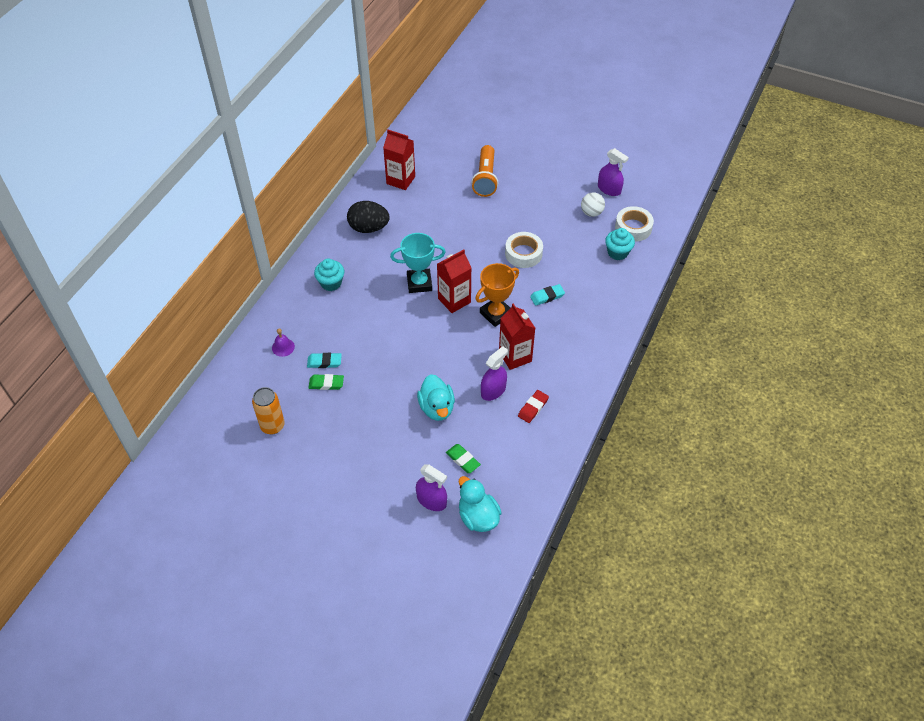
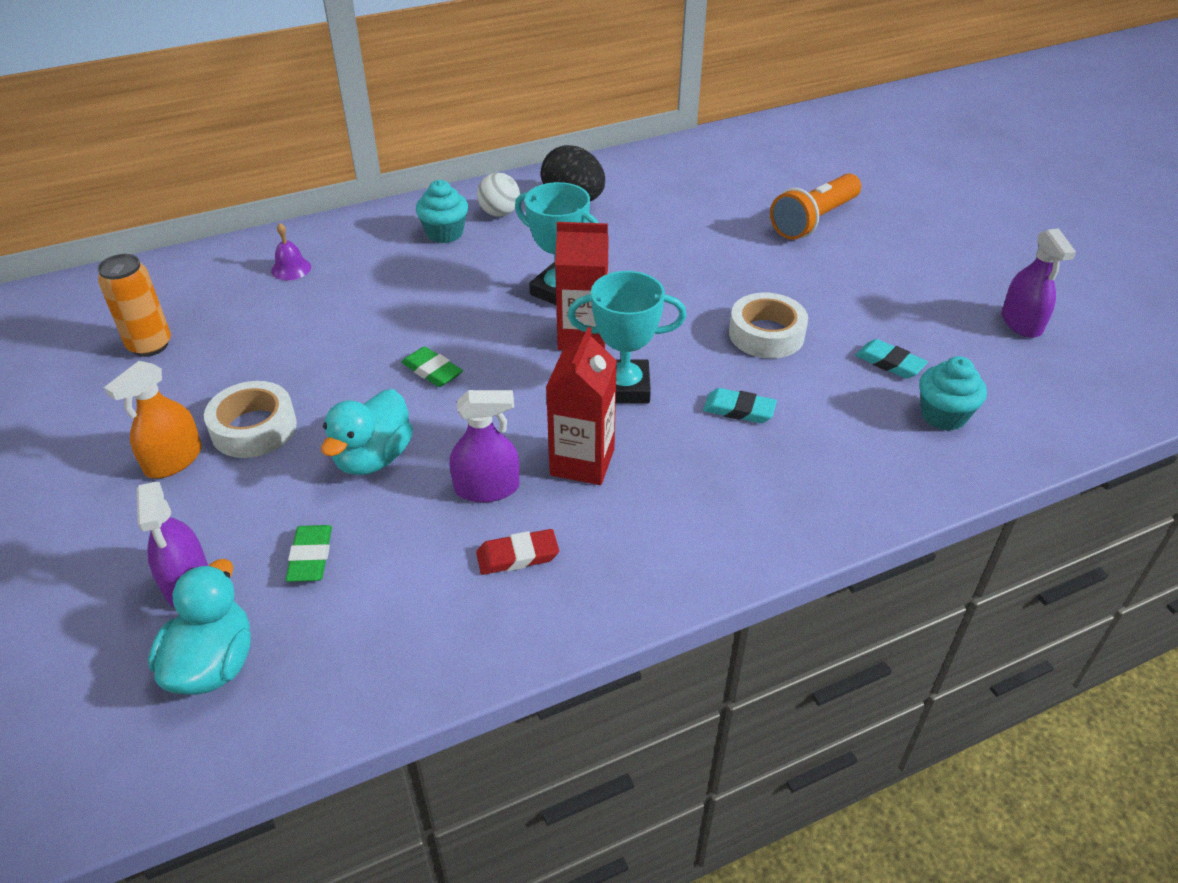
camera: 40 degrees right, 10 degrees down
(324, 362) = (313, 312): turquoise eraser -> turquoise eraser (890, 363)
(326, 383) = (279, 337): green eraser -> green eraser (432, 371)
(359, 464) = (174, 460): none -> orange spray bottle
(400, 180) = (684, 172): red carton -> none
(496, 314) = (624, 387): orange trophy -> turquoise trophy
(591, 213) = (952, 338): white ball -> white ball (499, 213)
(633, 228) = (1014, 395): white tape -> white tape (254, 428)

